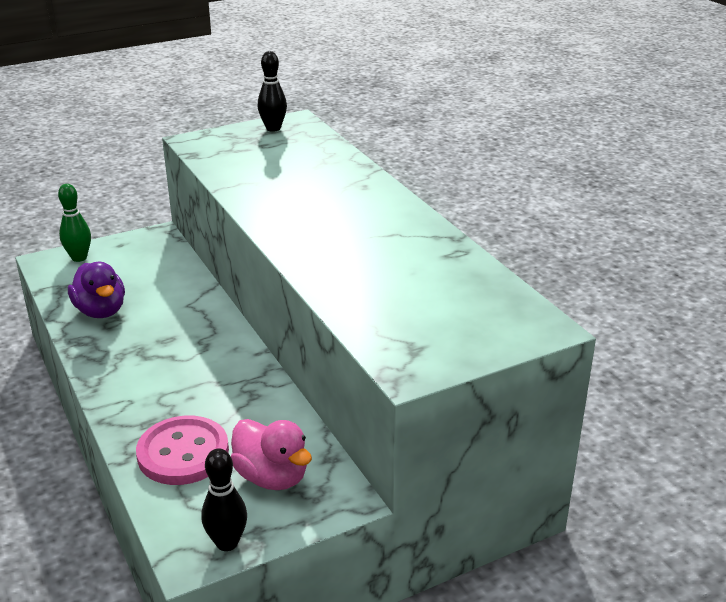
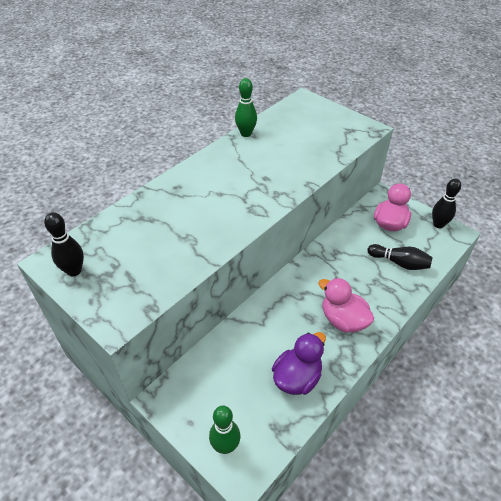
camera: 110 degrees left, 15 degrees up
(138, 364) = (343, 320): none -> pink duck
(183, 453) = (399, 263): pink button -> black bowling pin
(457, 250) = (246, 133): none -> green bowling pin

